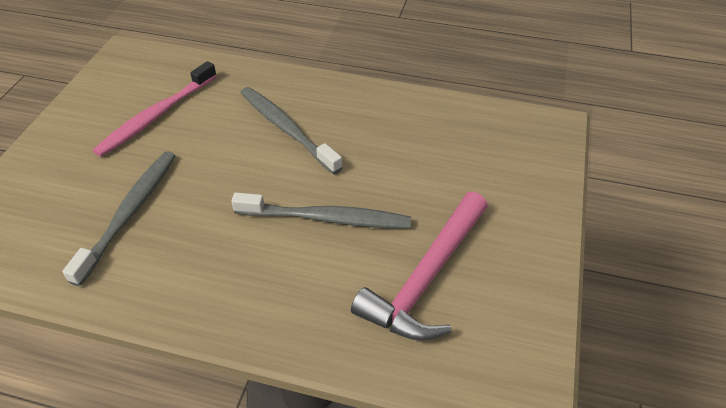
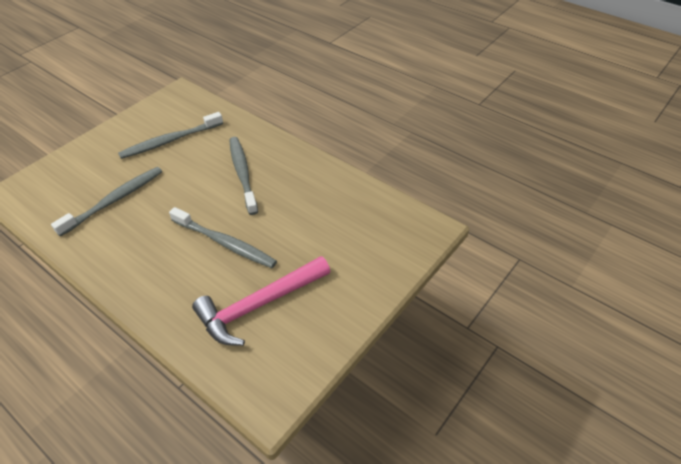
camera: 25 degrees right, 0 degrees up
(156, 116) = (170, 141): pink toothbrush -> grey toothbrush

